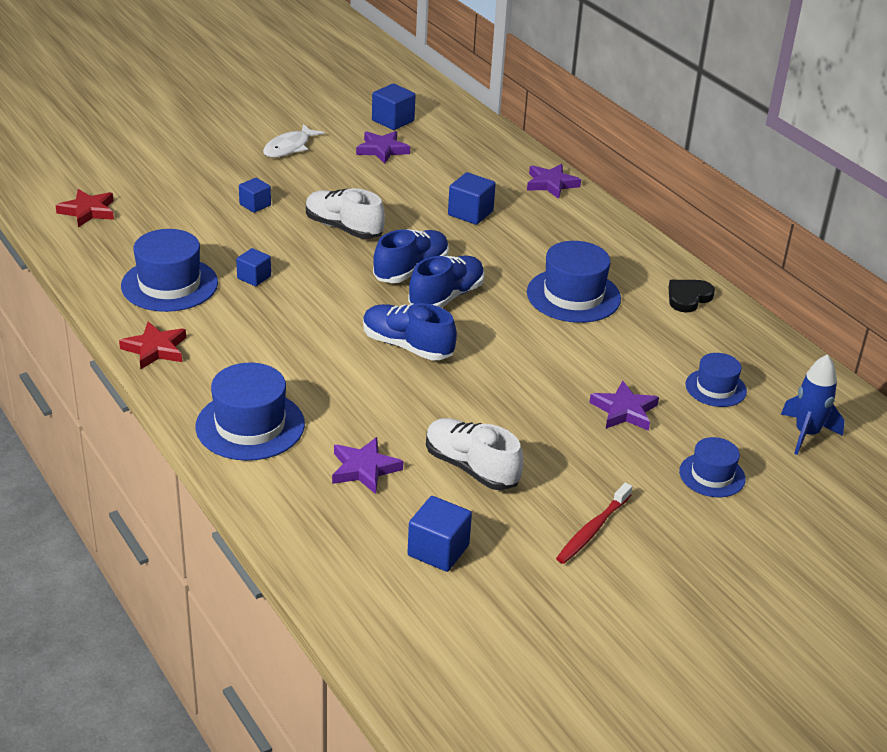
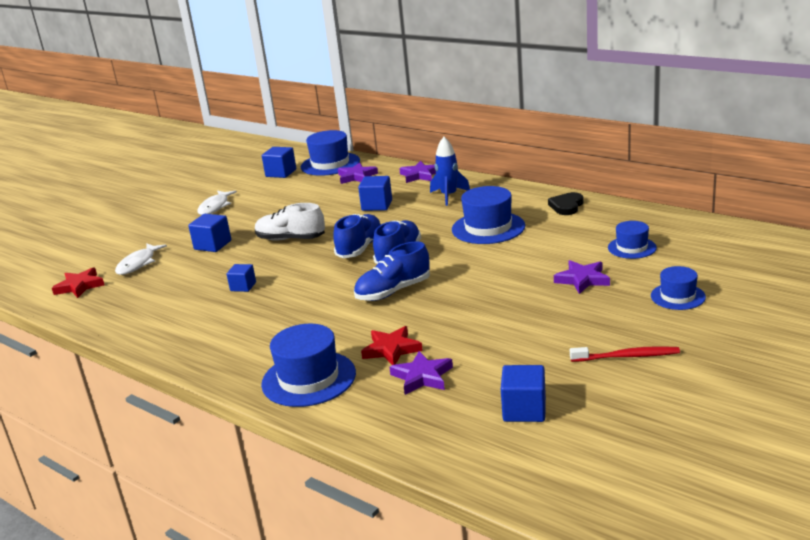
camera: 15 degrees left, 10 degrees down
(155, 349) = (194, 354): red star -> red star (391, 349)
(163, 202) = (138, 264): none -> white fish
(169, 284) = (178, 311): blue hat -> blue hat (330, 164)
(255, 205) = (213, 245): blue cube -> blue cube, size x1.50
(382, 150) = (285, 190): purple star -> purple star (356, 176)
(407, 346) = (393, 291): blue shoe -> blue shoe turned 45 degrees counterclockwise
(471, 468) = (503, 349): white shoe -> none
(593, 529) = (626, 356): red toothbrush -> red toothbrush turned 105 degrees counterclockwise
(806, 434) = (716, 253): blue rocket -> blue rocket (449, 196)

